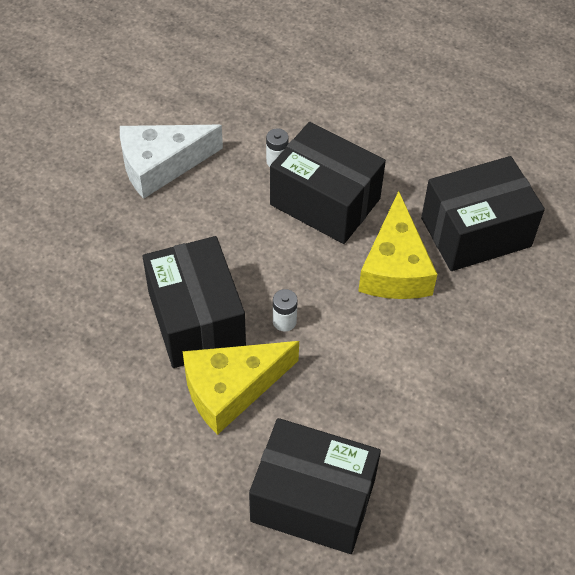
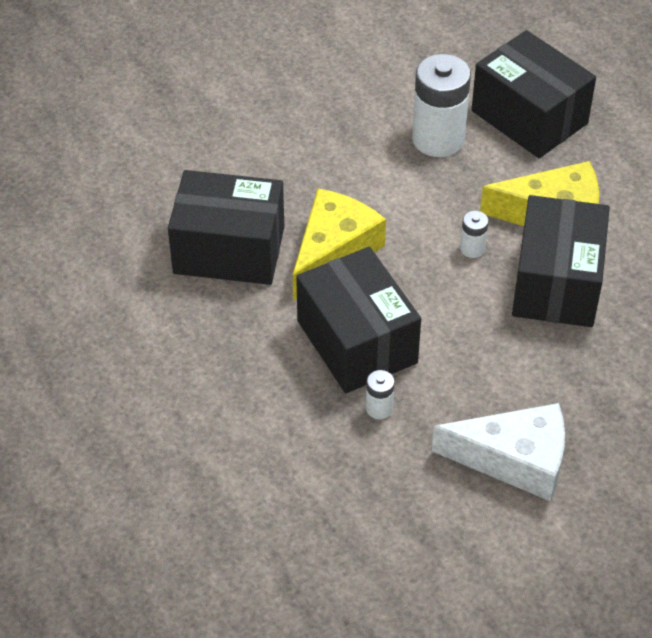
camera: 150 degrees left, 5 degrees down
(384, 427) = (438, 139): none -> white battery

